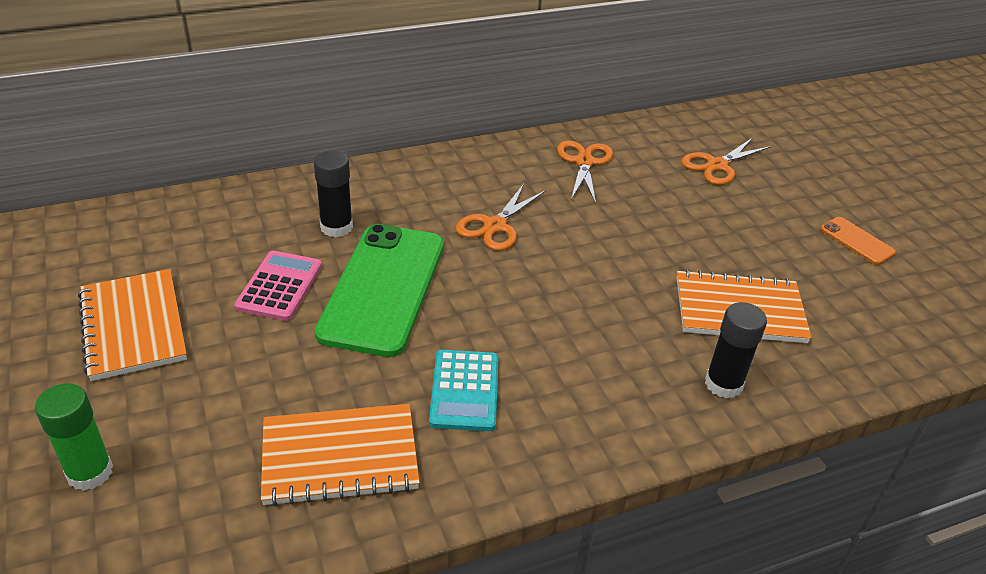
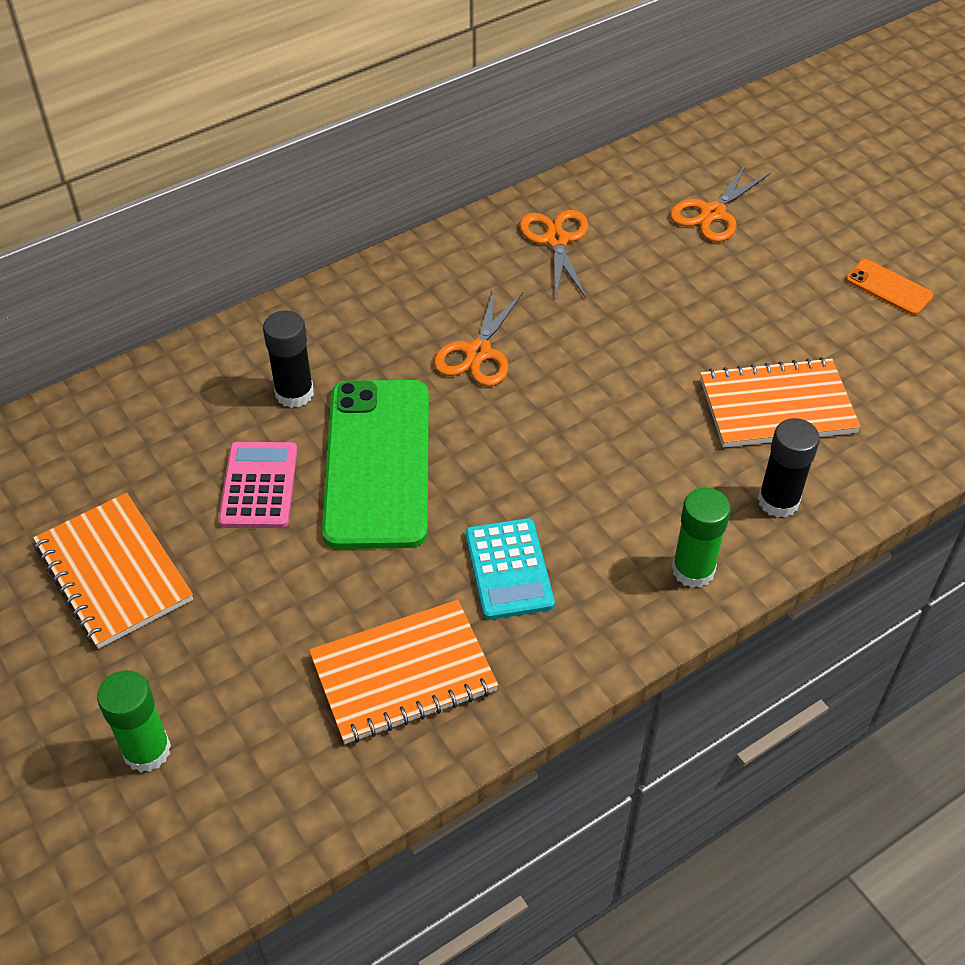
camera: 10 degrees left, 10 degrees up
(630, 424) = (693, 570): none -> green glue stick

